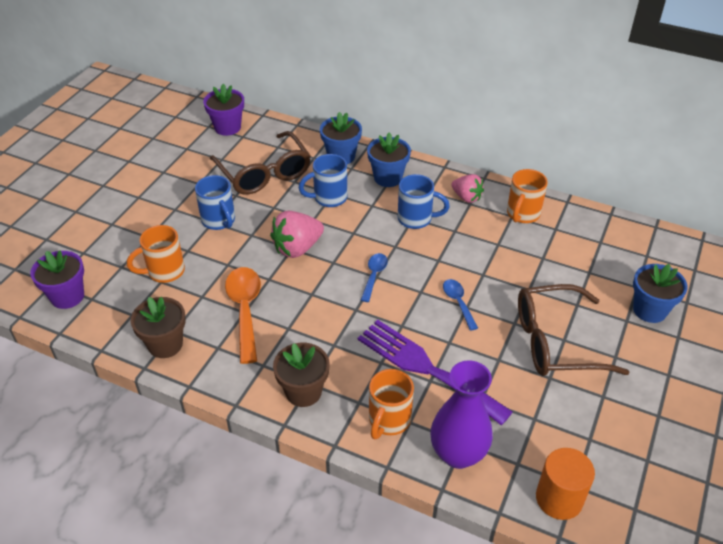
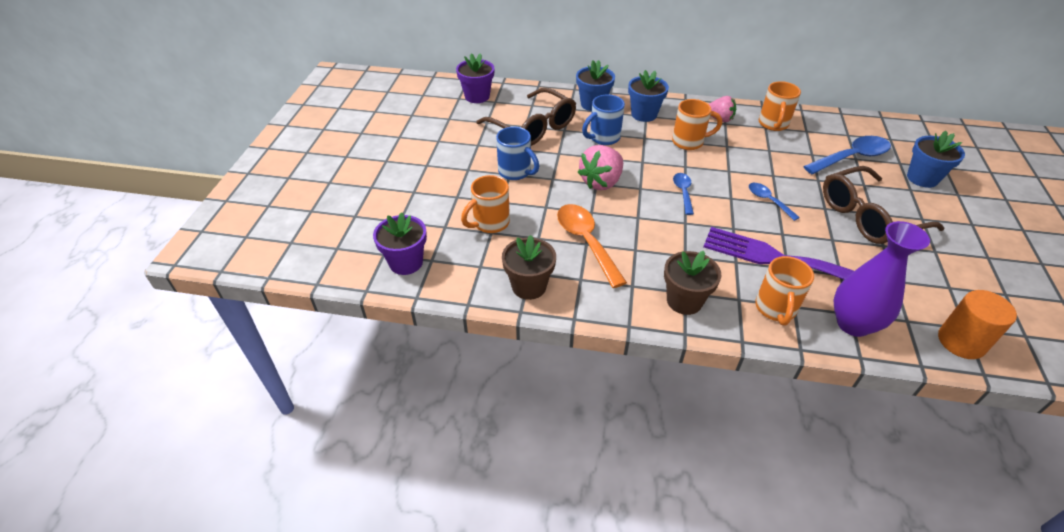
camera: 15 degrees left, 0 degrees up
(416, 219) = (689, 142): blue mug -> orange mug
(585, 270) = (851, 157): none -> blue spoon

